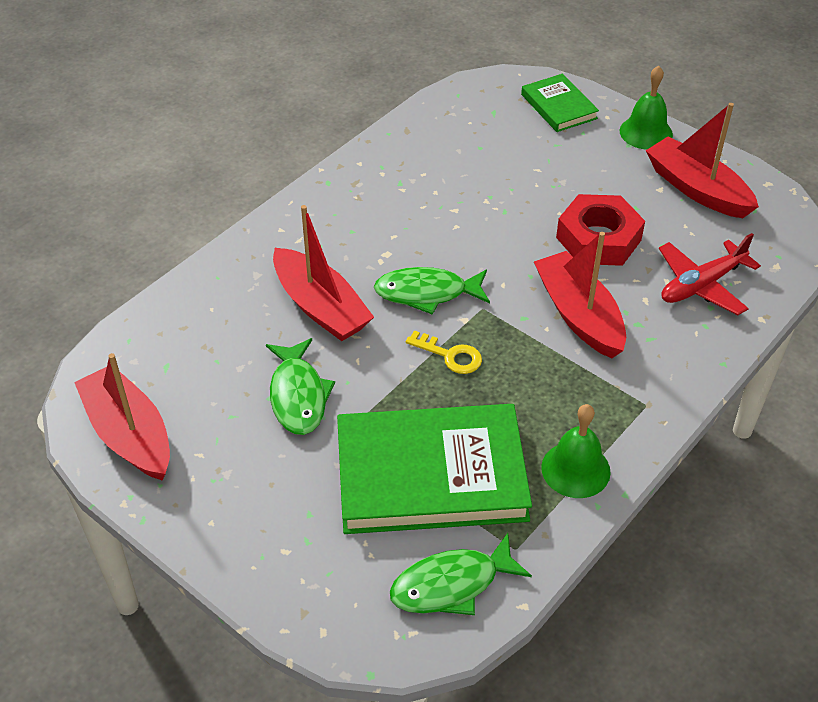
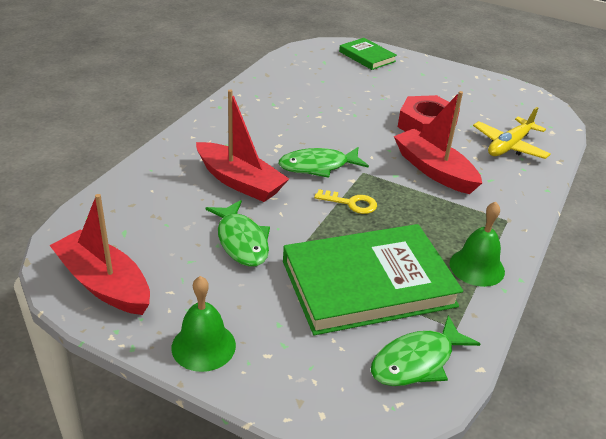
camera: 15 degrees left, 10 degrees down
(646, 132) = (431, 67): green bell -> green bell (203, 346)
(697, 189) = (479, 94): red boat -> none
(701, 285) = (509, 146): red plane -> yellow plane

